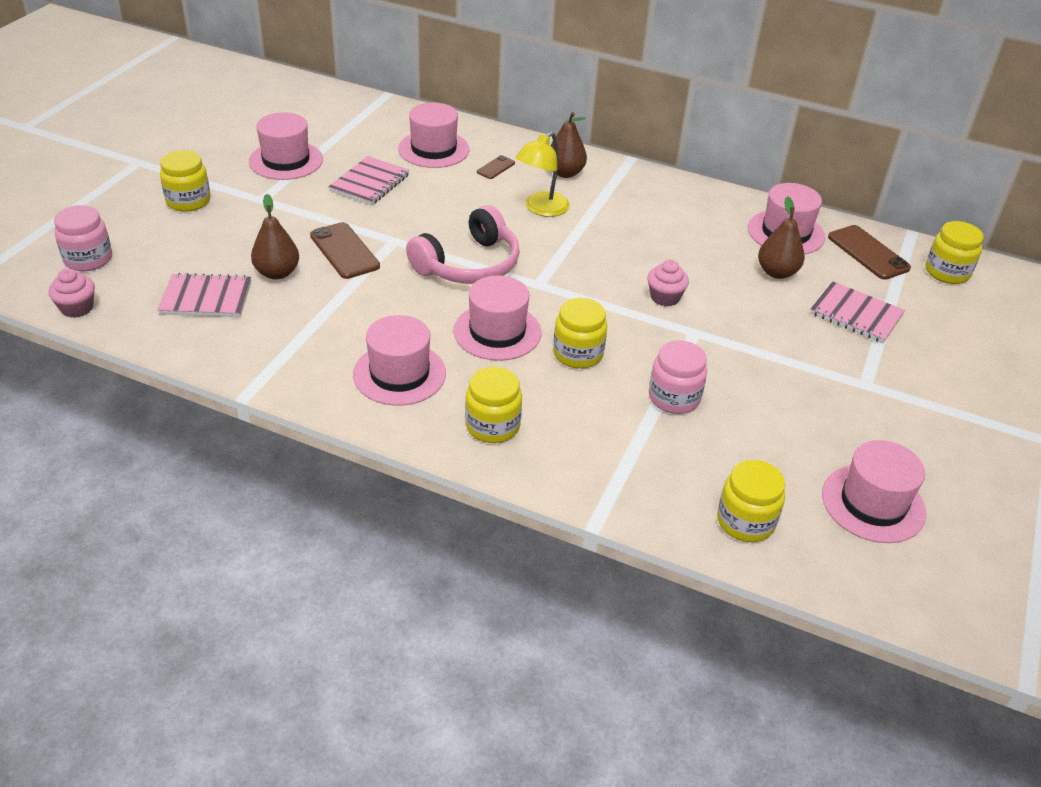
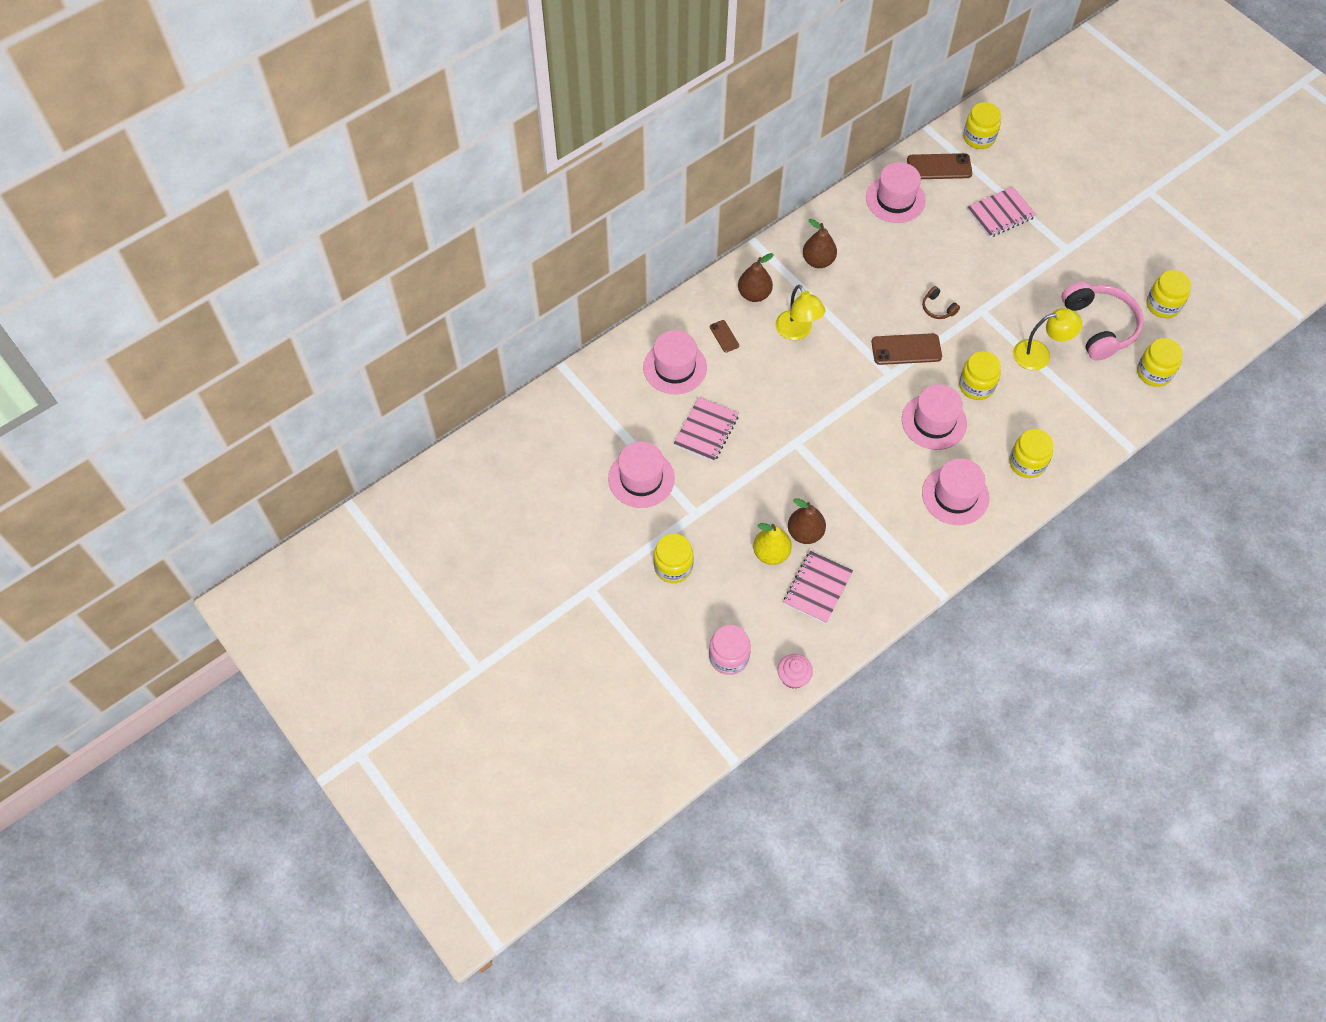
camera: 60 degrees left, 20 degrees up
(237, 256) = (771, 553): none -> yellow pear
(344, 251) = (795, 480): brown phone -> brown phone (906, 349)
(369, 183) = (706, 430): pink notebook -> pink notebook turned 60 degrees clockwise
(469, 265) = (849, 407): pink headphones -> pink headphones (1099, 326)
(665, 297) = (937, 308): pink cupcake -> brown headphones
(674, 398) = (1039, 354): pink jar -> yellow lamp
(777, 272) = (938, 230): brown pear -> brown pear (818, 261)
(873, 503) = (1163, 305): pink hat -> yellow jar

